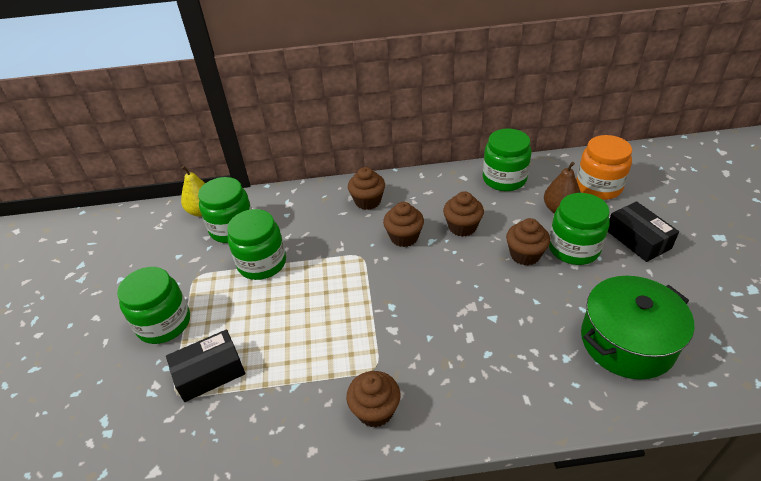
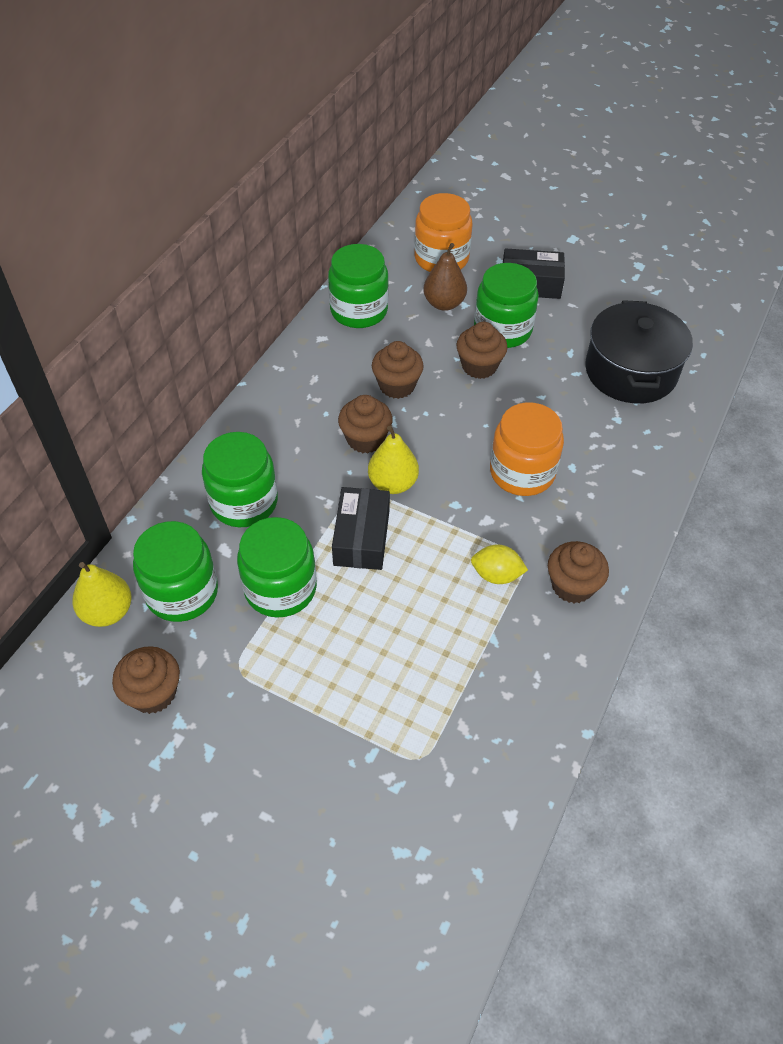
camera: 60 degrees left, 10 degrees up
(164, 323) = (292, 735): green jar -> green jar (244, 502)
(209, 372) = (413, 712): black box -> black box (361, 537)
(349, 359) = (496, 575): none -> yellow lemon
(368, 201) = (273, 437): brown cupcake -> brown cupcake (153, 693)
(381, 267) = (393, 483): none -> yellow pear
(453, 327) = (522, 472): none -> orange jar
(627, 341) = (630, 371): green pot -> black pot

